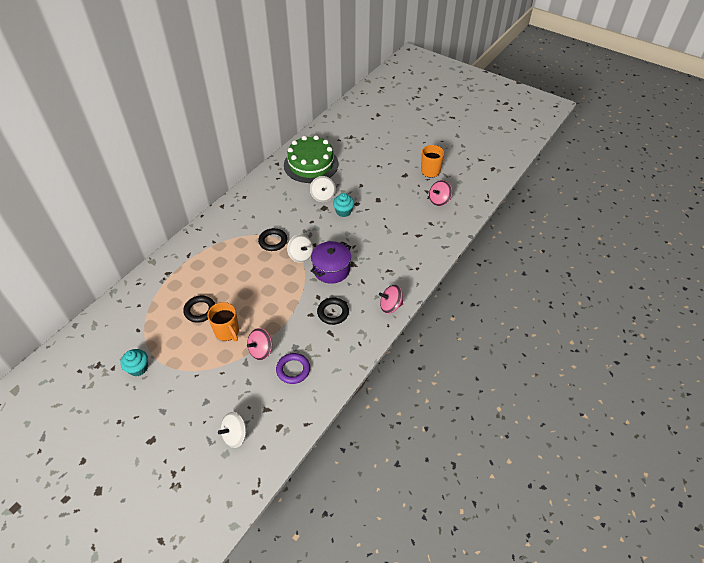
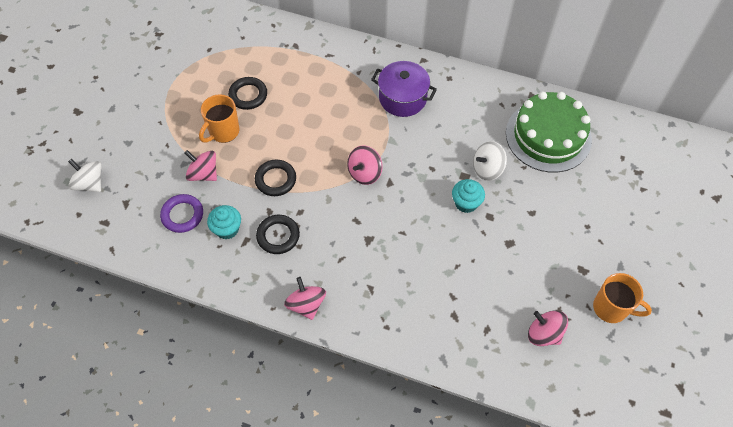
camera: 75 degrees right, 10 degrees up
(138, 368) = (160, 68): turquoise cupcake -> turquoise cupcake (227, 229)
(273, 241) = (379, 134): black ring -> black ring (275, 180)
(301, 255) = (364, 173): white spinning top -> pink spinning top
(331, 270) = (350, 215): purple pot -> purple pot (402, 98)

